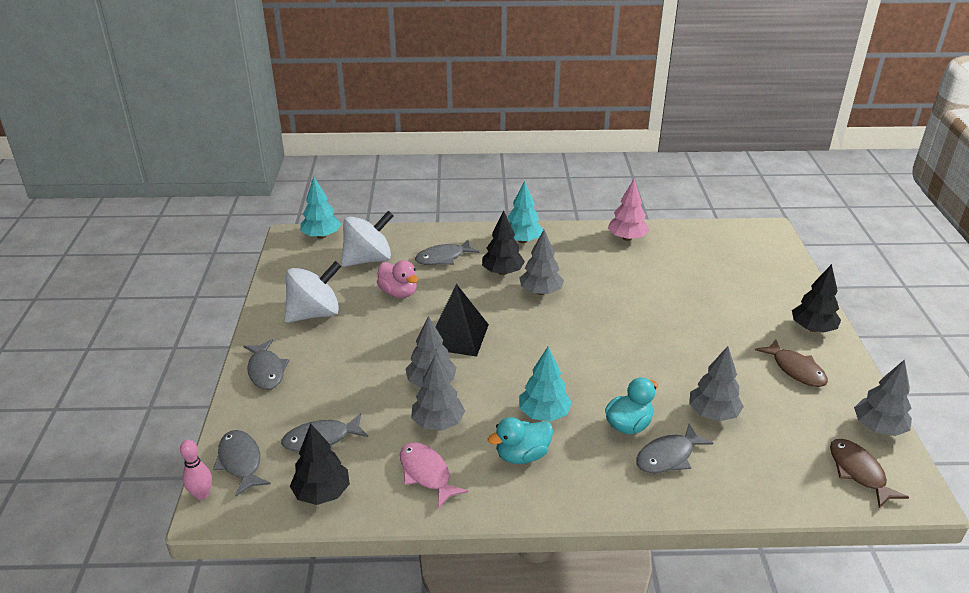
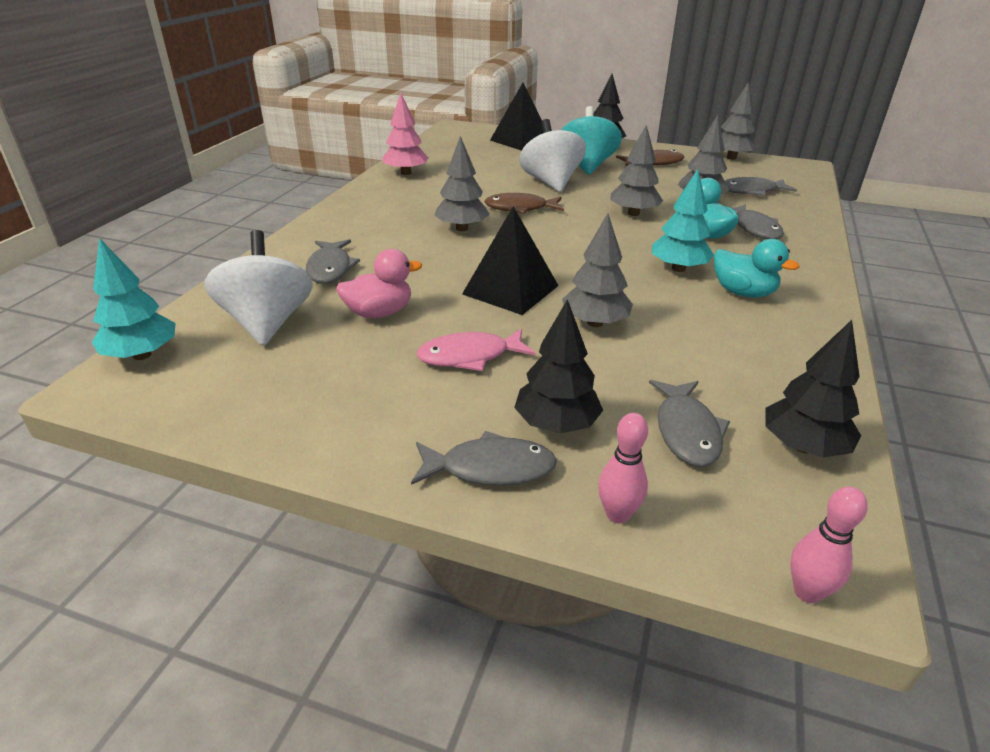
camera: 70 degrees left, 0 degrees up
(240, 462) = (726, 529): grey fish -> grey fish (751, 191)
(242, 421) = (617, 514): none -> pink bowling pin
(315, 314) = (366, 393): white spinning top -> white spinning top (551, 182)
(426, 474) = (768, 356): pink fish -> pink fish (470, 356)
(438, 423) = (675, 332): grey tree -> grey tree (633, 213)
(502, 272) = (402, 240): black tree -> black tree (556, 424)
(522, 240) = (349, 218): turquoise tree -> none
(522, 455) = (743, 292): turquoise duck -> turquoise duck turned 45 degrees counterclockwise
(739, 327) = (586, 166): none -> turquoise spinning top
(772, 274) = (520, 140): none -> black pyramid
(858, 472) = (779, 174): brown fish -> brown fish (520, 208)

